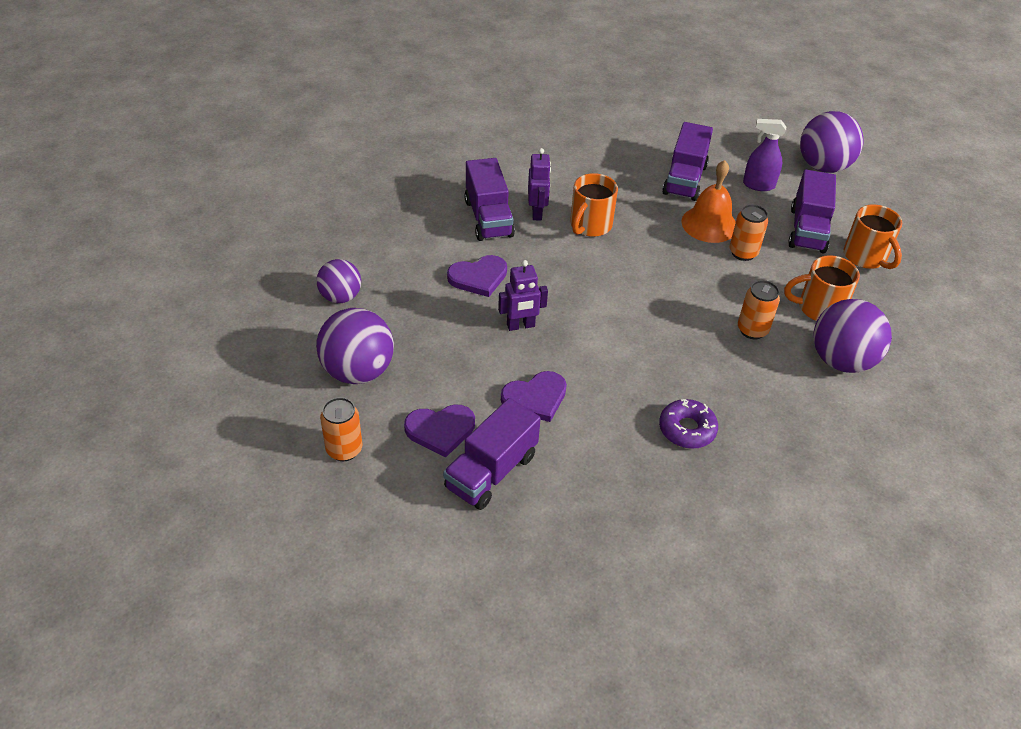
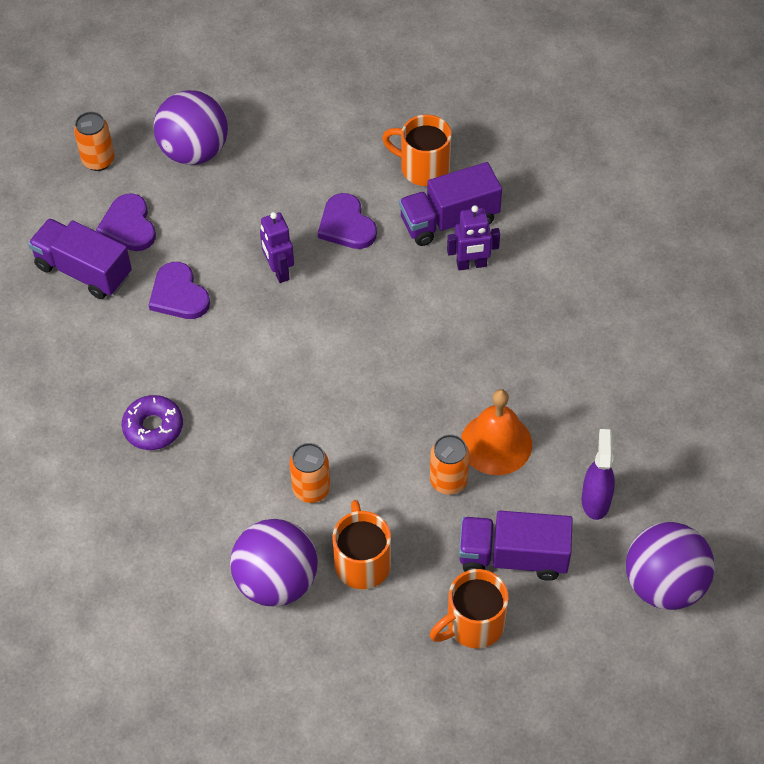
camera: 85 degrees right, 10 degrees up
(341, 297) = (293, 118): purple ball -> none
(590, 225) = (461, 318): orange mug -> orange mug (423, 168)
(684, 179) = (582, 414): purple truck -> none

